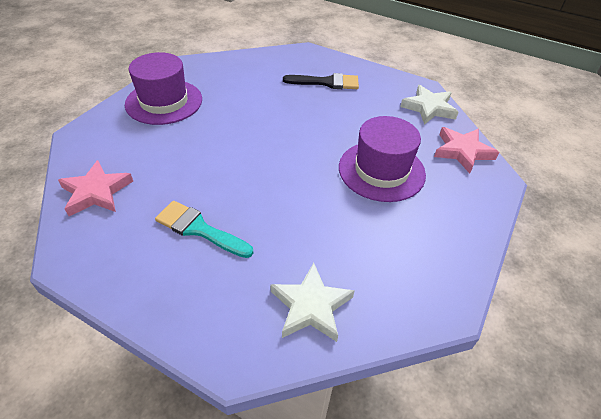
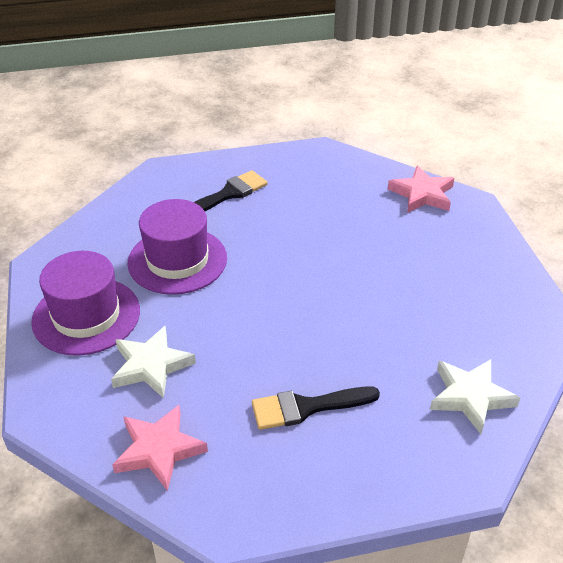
camera: 40 degrees left, 5 degrees down
(199, 229) = (306, 407): turquoise brush -> black brush
(381, 170) = (383, 251): purple hat -> purple hat (177, 260)
(429, 108) = (350, 168): white star -> white star (151, 365)

